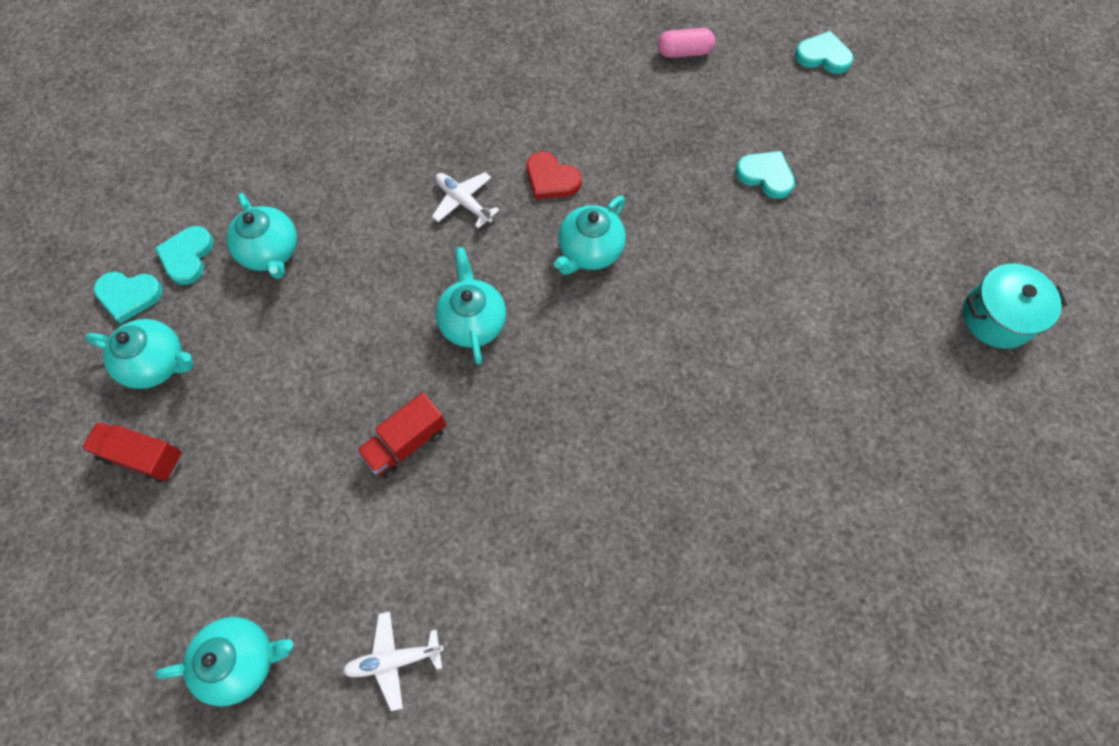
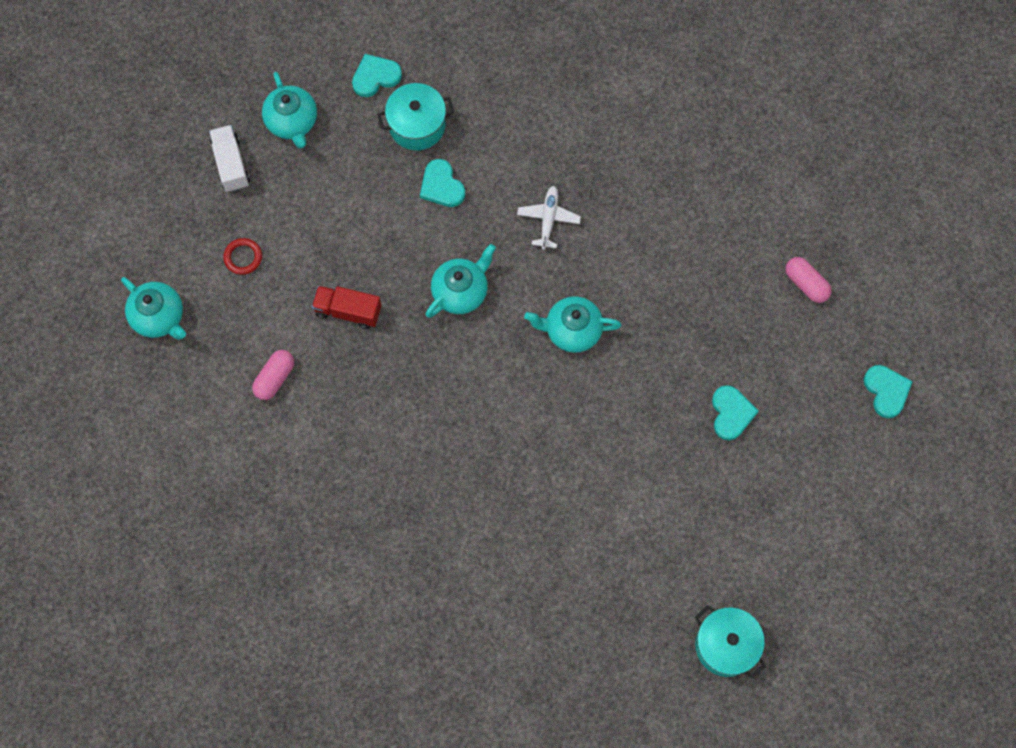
camera: 55 degrees right, 5 degrees up
(129, 296) = (323, 66): turquoise heart -> turquoise heart (441, 186)
(143, 456) = (231, 164): red truck -> white truck
(255, 514) = (243, 257): none -> red ring
(271, 252) = (417, 125): turquoise teapot -> turquoise pot
(394, 660) = (216, 400): white plane -> none
(419, 572) = (274, 378): none -> pink capsule
(551, 179) = (612, 265): red heart -> none

